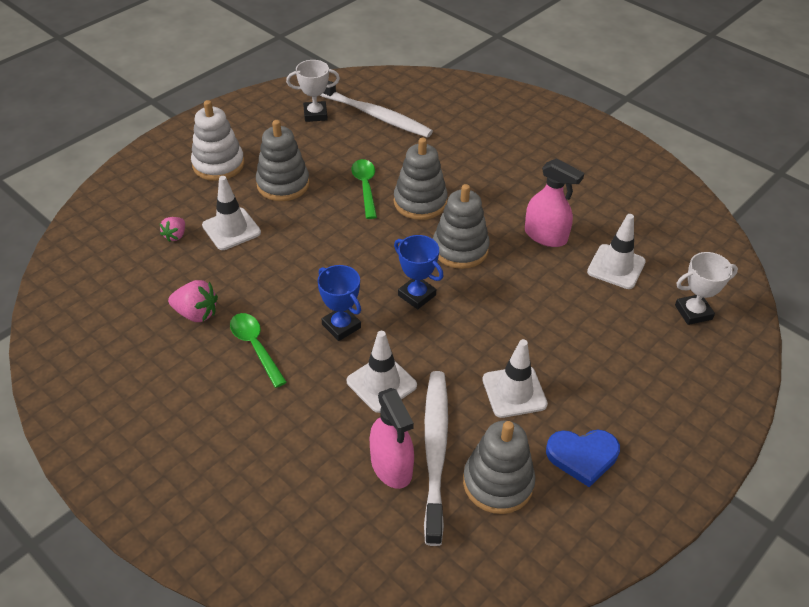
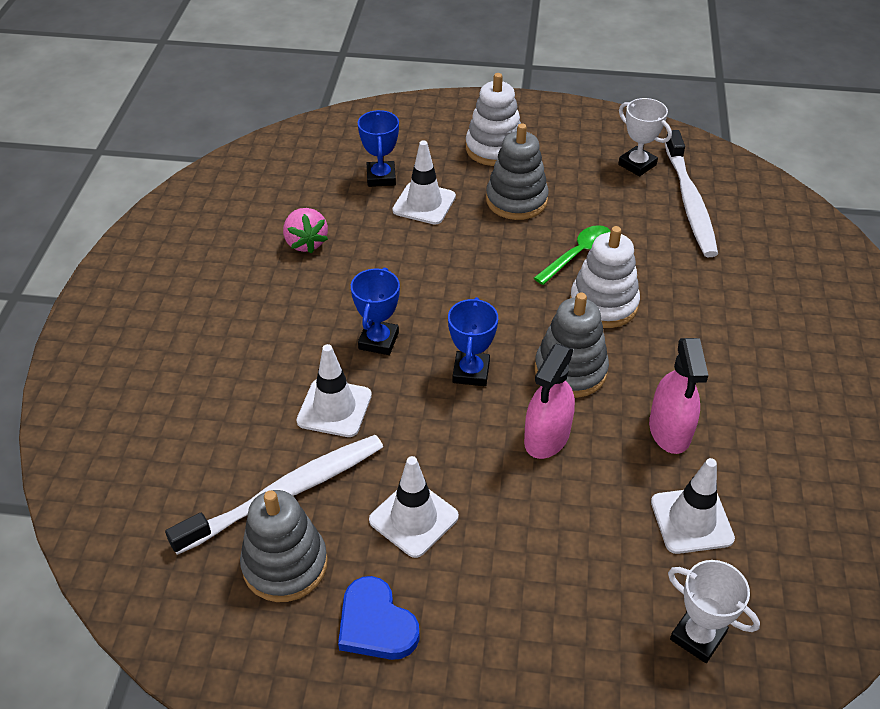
camera: 55 degrees right, 0 degrees up
(175, 235) = (381, 177): pink strawberry -> blue trophy
(255, 347) = (302, 300): green spoon -> none
(391, 466) = (243, 469): pink spray bottle -> pink spray bottle (547, 437)
(420, 202) = (603, 304): grey stacking toy -> white stacking toy

